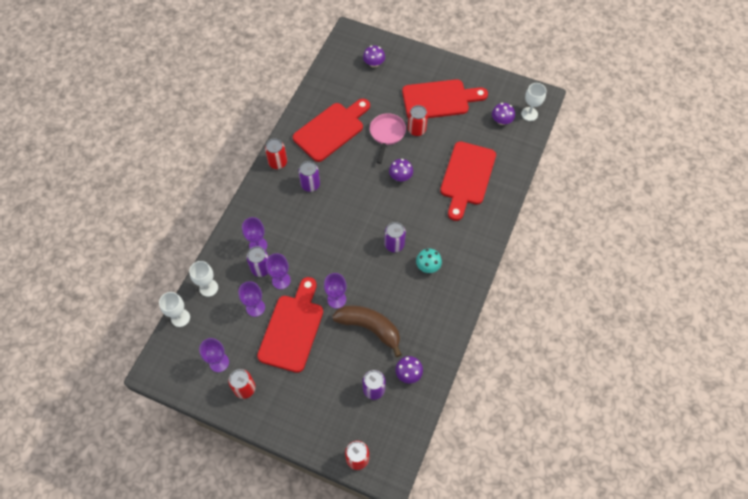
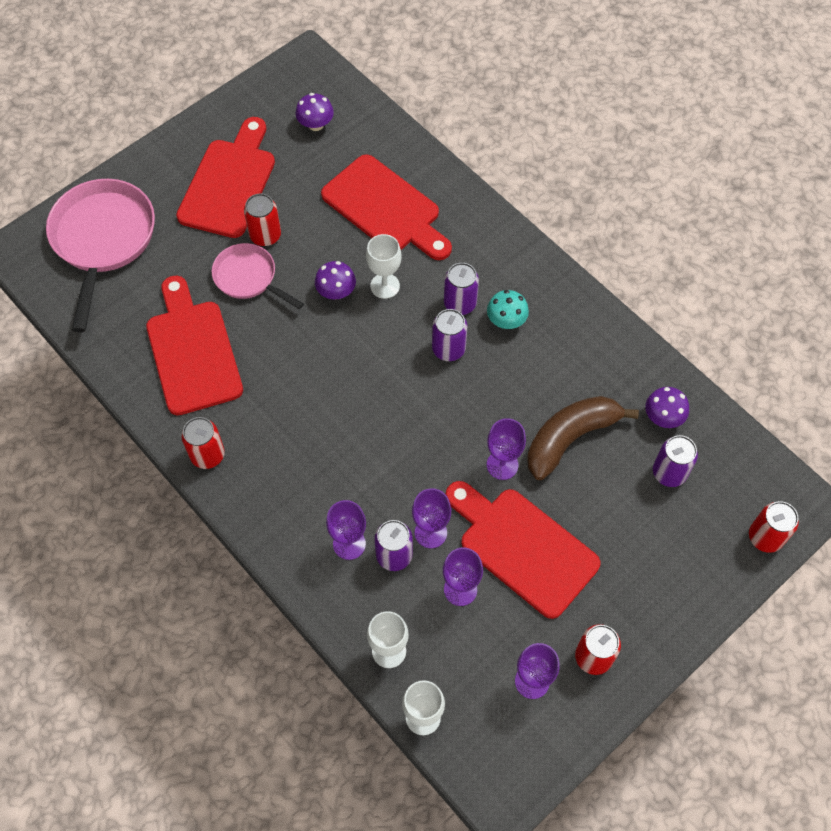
camera: 65 degrees left, 0 degrees up
(310, 185) = (278, 422): purple can -> purple can (460, 303)
(374, 63) = (103, 240): purple mushroom -> pink pan
(529, 114) = (325, 87): white goblet -> white goblet (385, 286)

